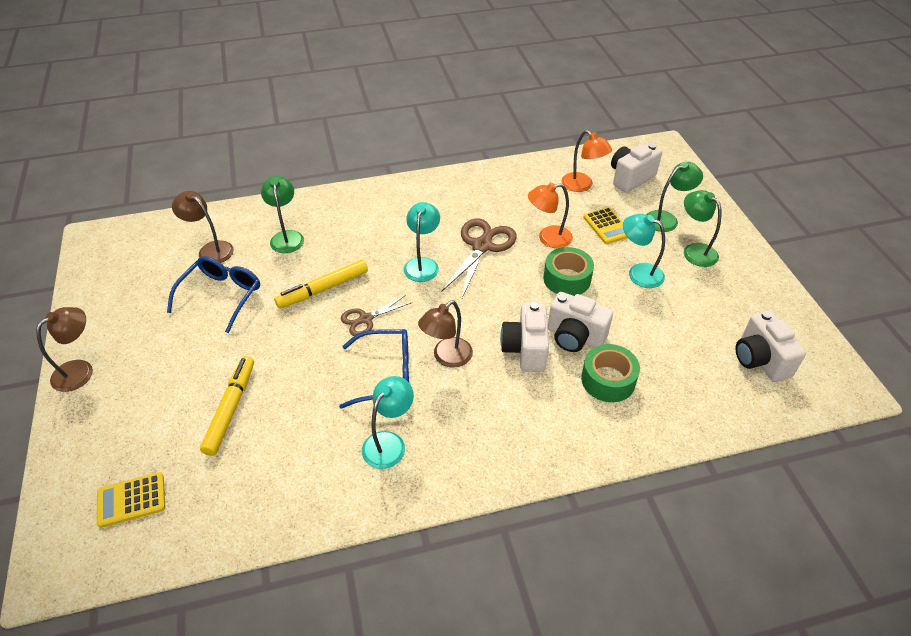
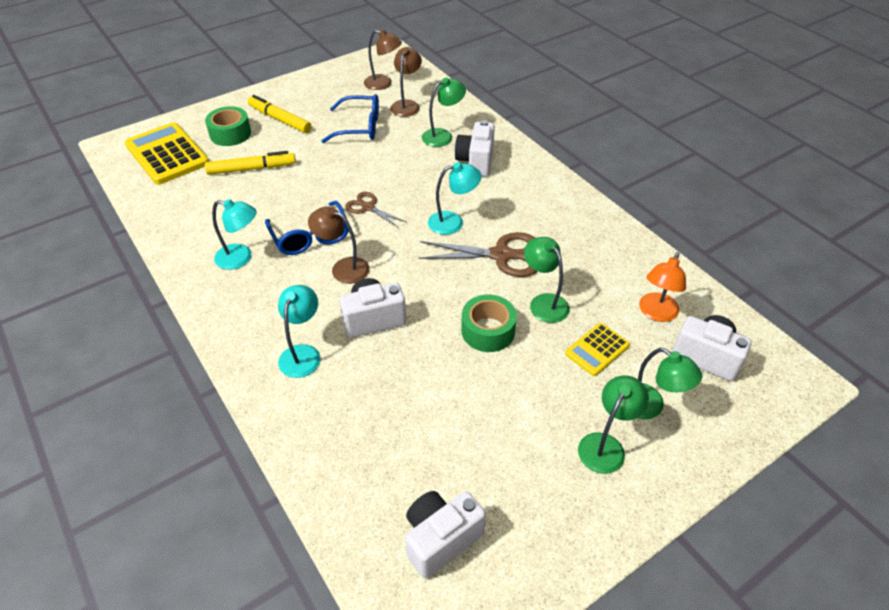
camera: 70 degrees right, 0 degrees up
(80, 370) = (265, 95): brown lamp -> brown lamp (383, 84)
(131, 500) = (167, 154): yellow calculator -> yellow calculator, size x1.88
(323, 289) = (391, 174): yellow marker -> yellow marker (280, 119)
(548, 238) = (544, 302): orange lamp -> green lamp
(574, 337) = (405, 353): white camera -> white camera (475, 162)
(608, 380) = (356, 392): green tape -> green tape (230, 134)
(638, 273) = (532, 392): turquoise lamp -> turquoise lamp (303, 353)

